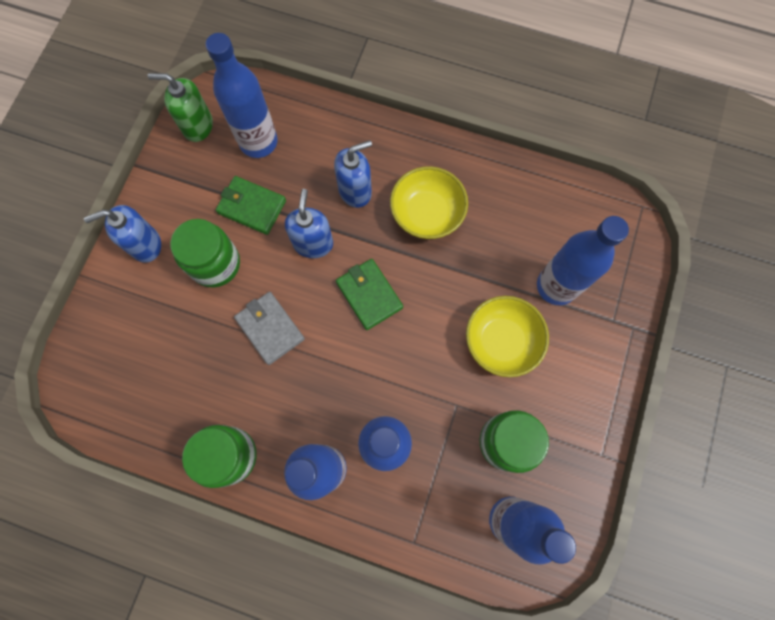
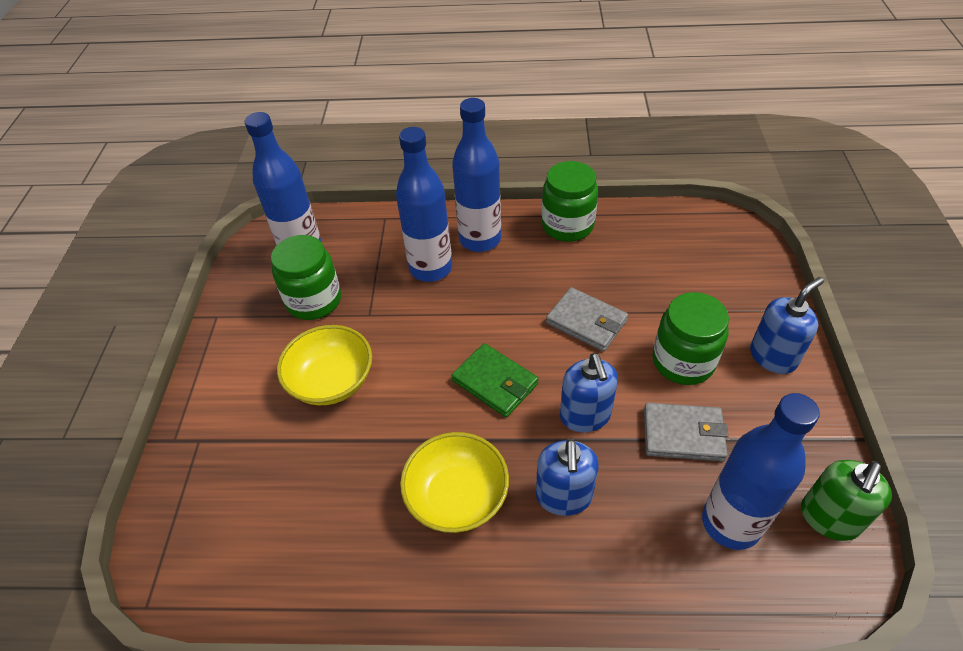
camera: 165 degrees right, 25 degrees down
(197, 126) = (829, 518): green soap dispenser -> green soap dispenser turned 135 degrees clockwise
(252, 207) = (683, 434): green wallet -> grey wallet
(355, 191) = (564, 496): blue soap dispenser -> blue soap dispenser turned 45 degrees counterclockwise
(556, 286) = (271, 458): blue bottle -> none

